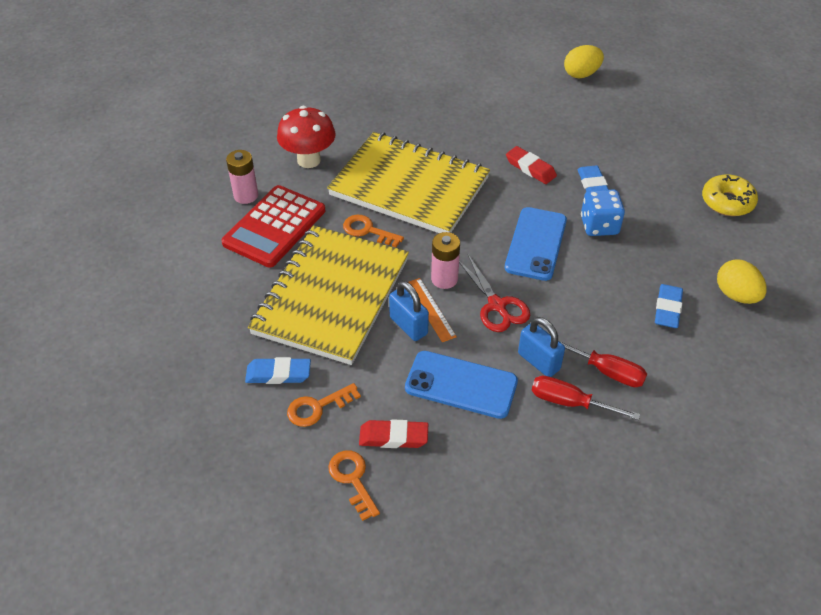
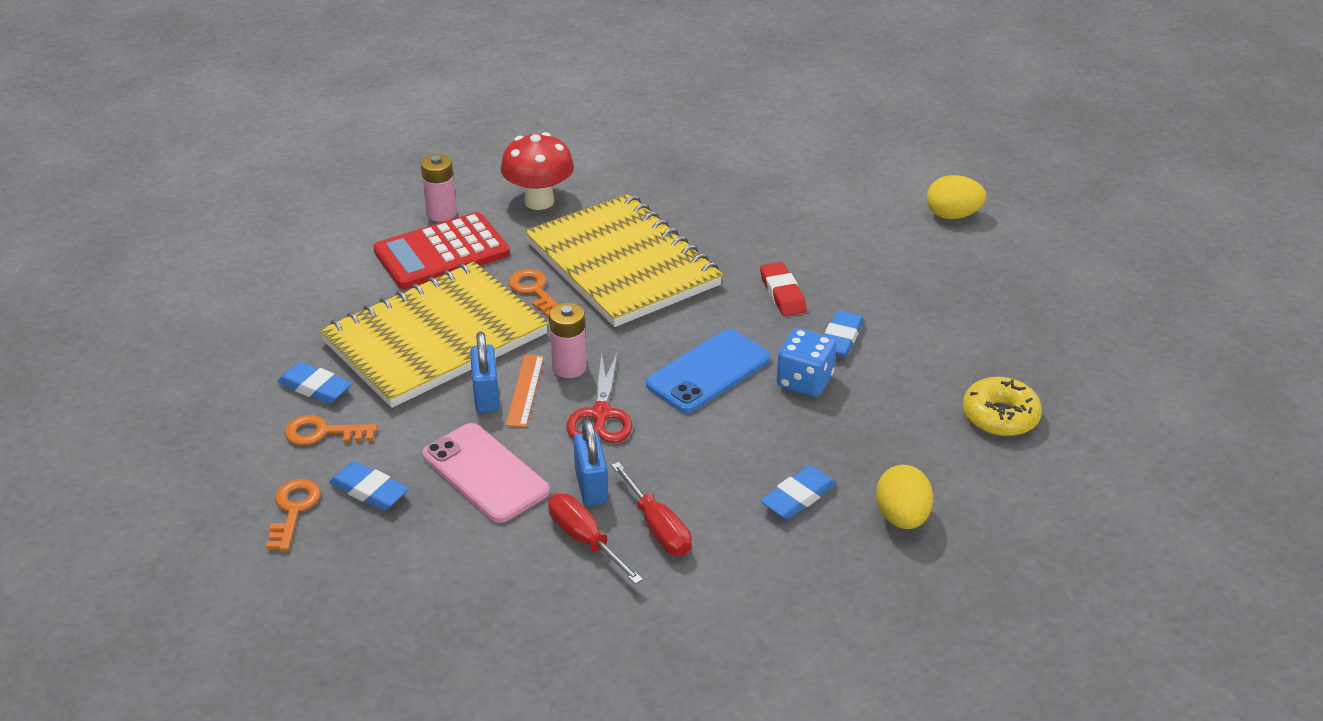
camera: 30 degrees right, 10 degrees down
(393, 437) = (369, 490): red eraser -> blue eraser
(461, 385) = (485, 473): blue phone -> pink phone

